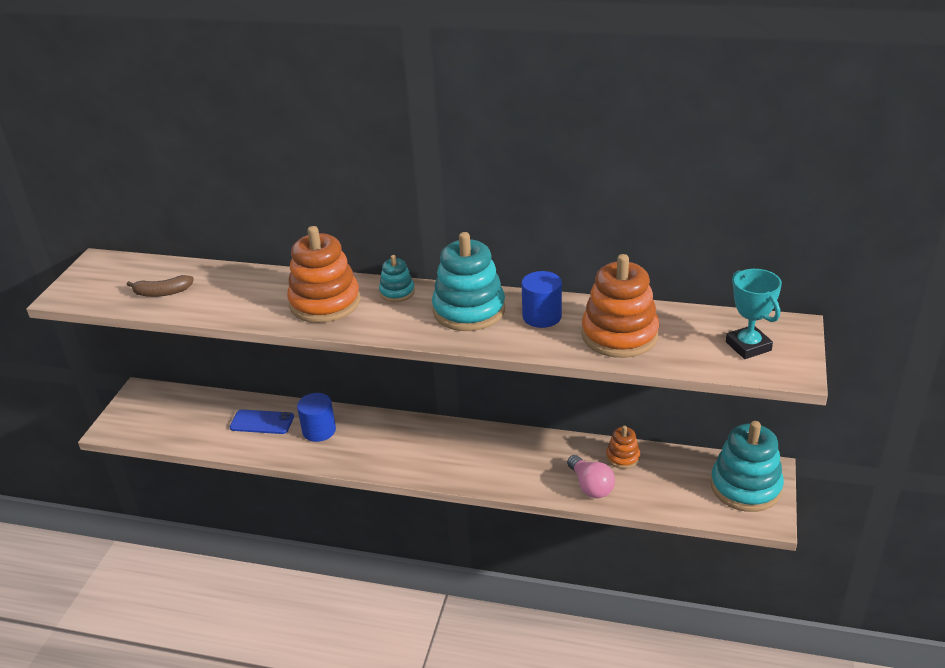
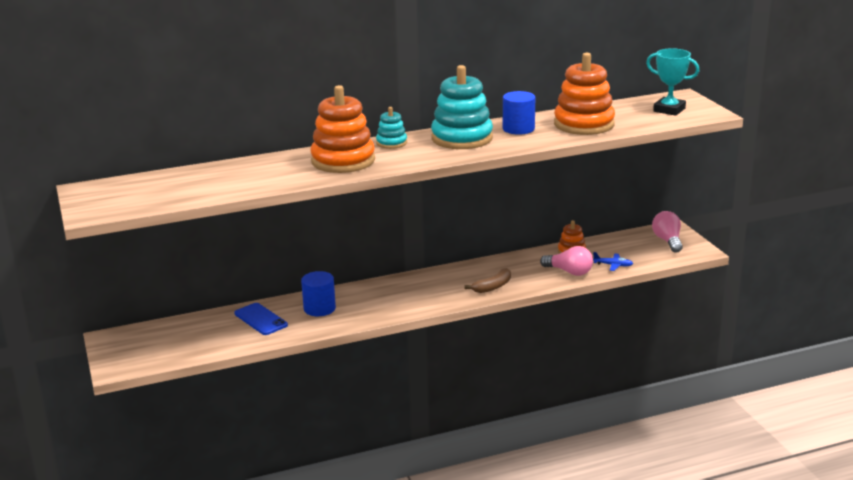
camera: 35 degrees left, 10 degrees down
(162, 292) = (187, 189): brown banana -> brown banana (493, 287)
(262, 422) = (260, 319): blue phone -> blue phone turned 75 degrees clockwise
(646, 497) = (613, 265): none -> blue plane
(745, 487) = (667, 241): turquoise stacking toy -> pink light bulb

